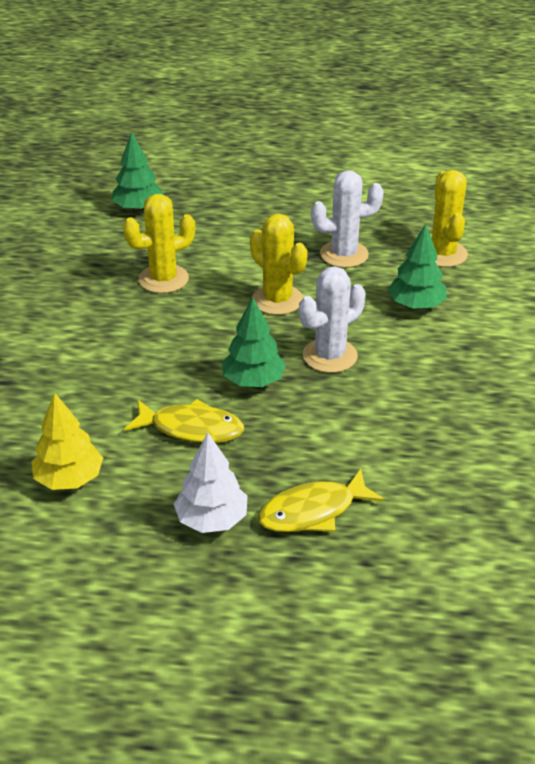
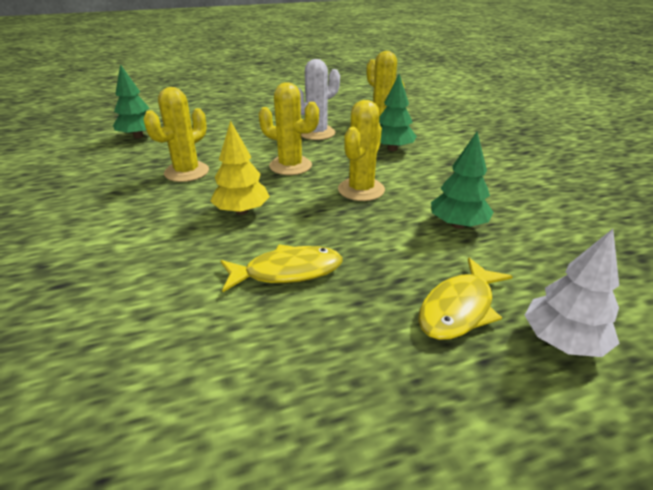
camera: 25 degrees left, 5 degrees down
(69, 479) = (184, 363): yellow tree -> yellow tree (242, 211)
(212, 519) = (372, 351): white tree -> white tree (562, 341)
(253, 381) = (315, 220): green tree -> green tree (458, 224)
(330, 356) = (361, 190): white cactus -> yellow cactus

